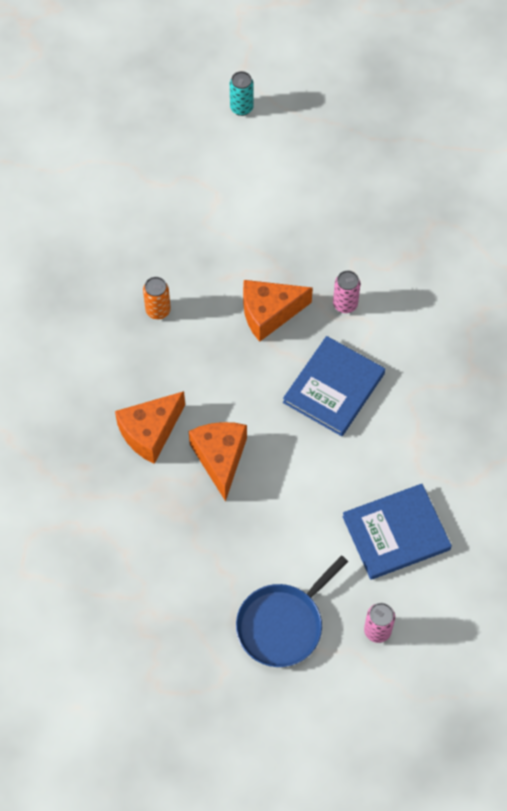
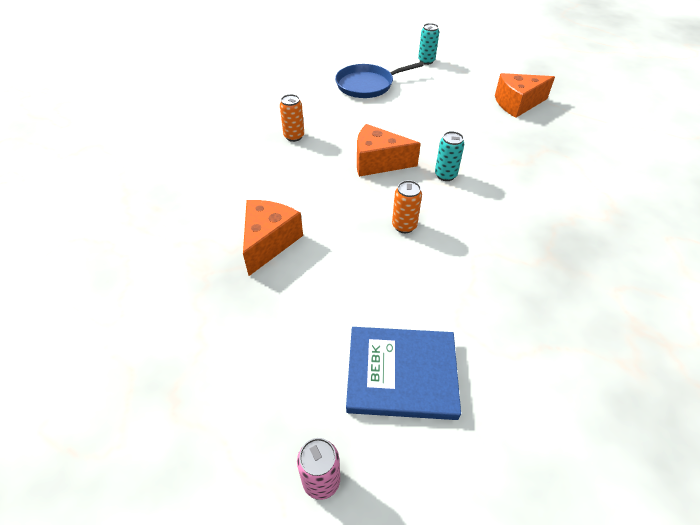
camera: 25 degrees right, 15 degrees down
(150, 432) = (227, 204): orange cheese -> orange cheese (517, 104)
(283, 624) = (219, 419): blue pan -> blue pan (367, 85)
(333, 388) = (404, 226): blue book -> orange can
(345, 304) = (445, 175): pink can -> turquoise can

